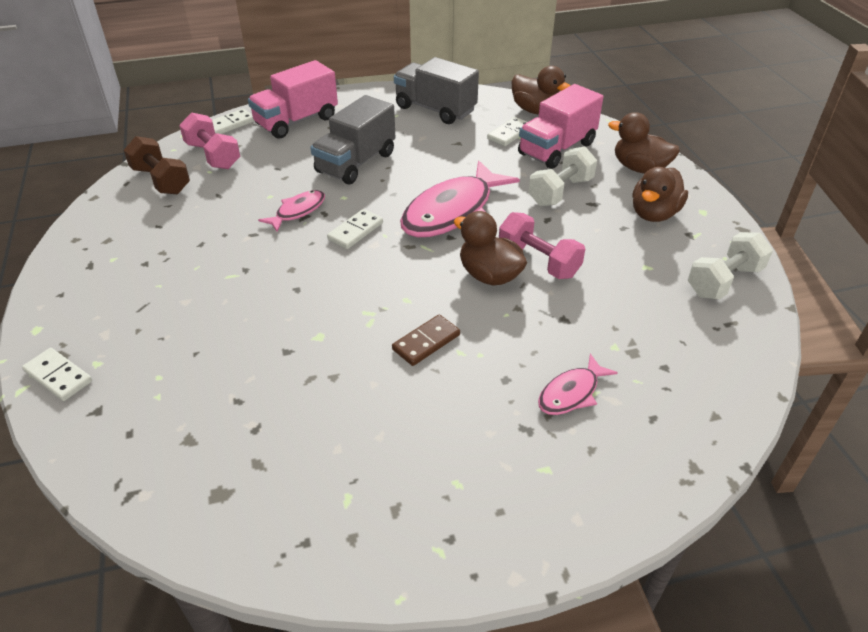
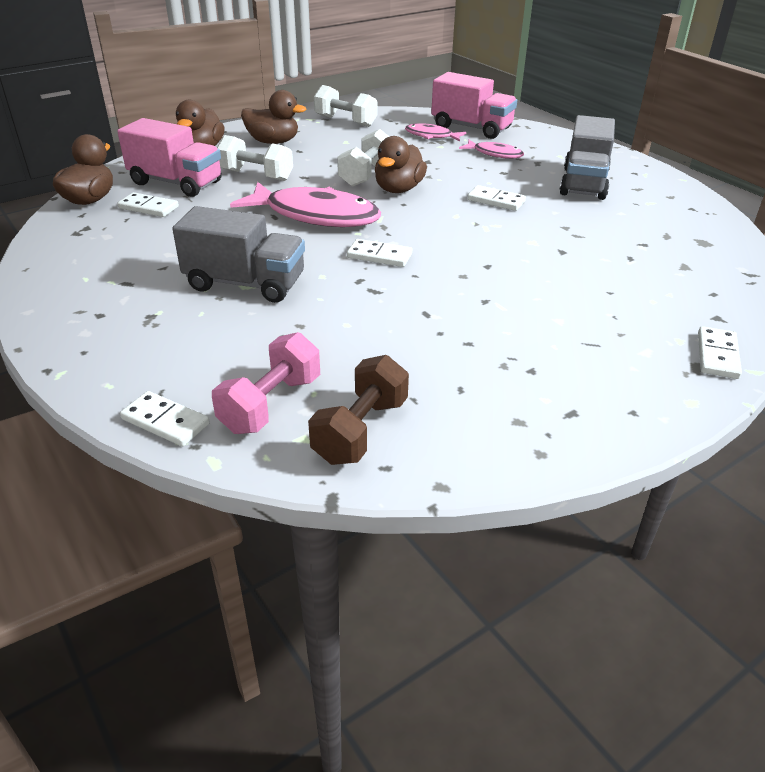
camera: 110 degrees left, 5 degrees down
(296, 121) = (143, 356): pink truck -> pink truck (471, 128)
(298, 211) = (366, 296): pink fish -> pink fish (431, 136)
(426, 342) = (496, 201): brown domino -> white domino
(435, 109) = (91, 257): grey truck -> grey truck (584, 183)
(538, 261) = (366, 174): pink dumbbell -> white dumbbell

